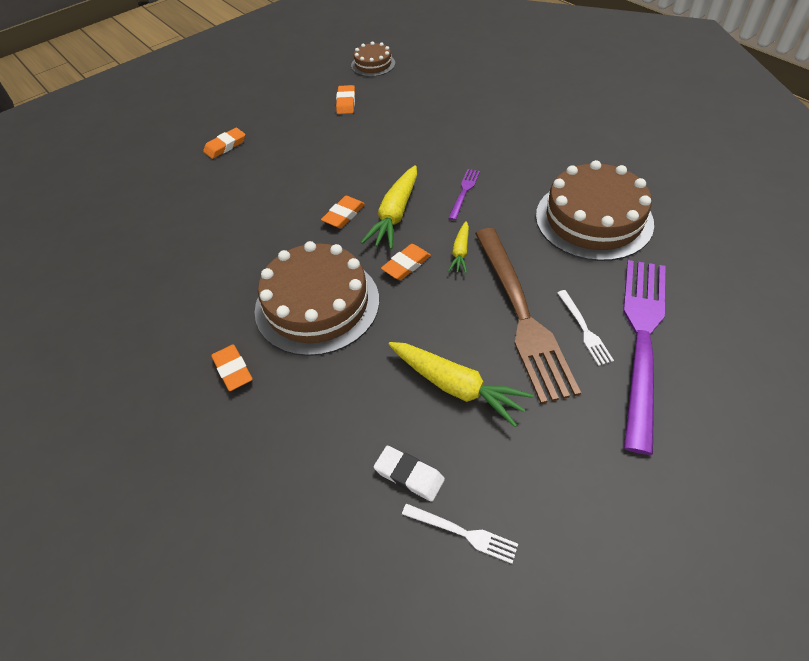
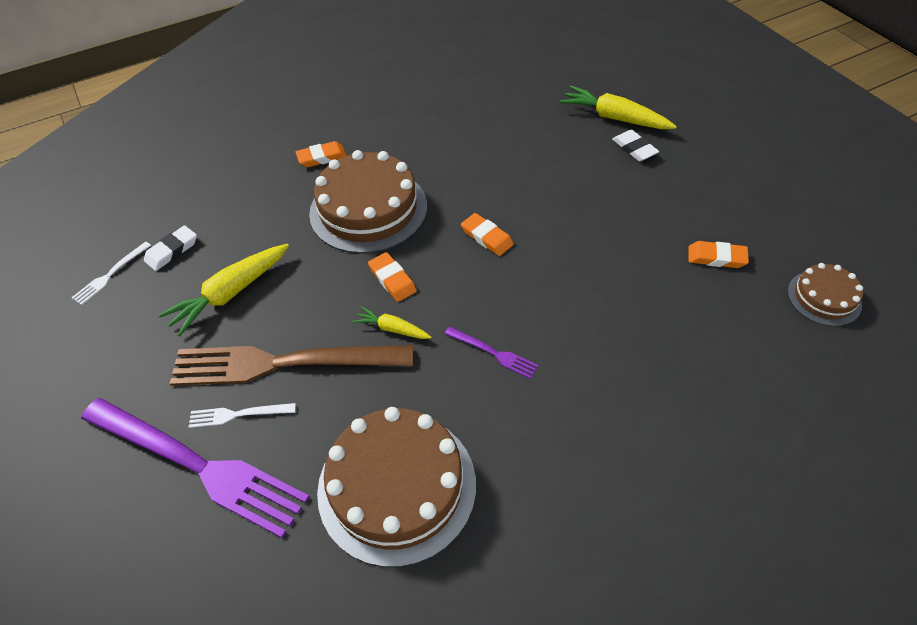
camera: 100 degrees right, 0 degrees up
(225, 146) = (634, 148): orange eraser -> white eraser
(395, 215) = (473, 280): yellow carrot -> yellow carrot (614, 118)

